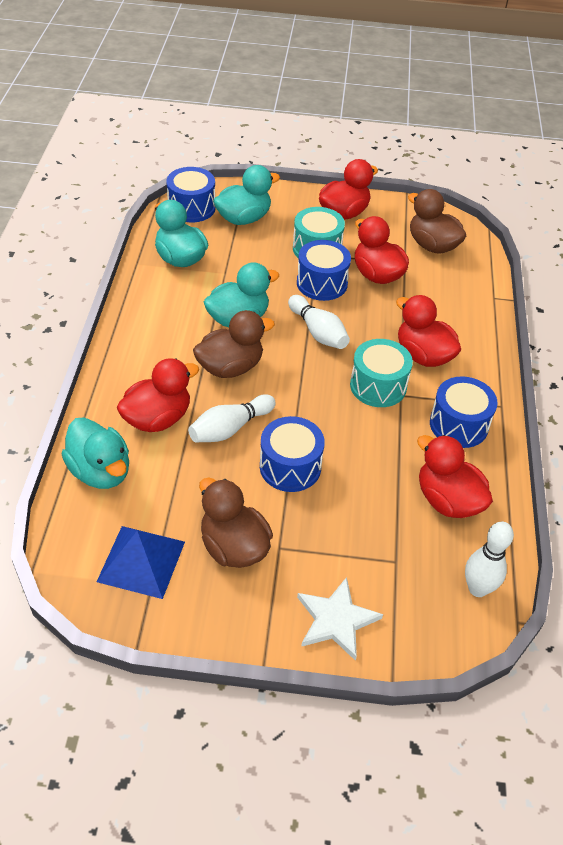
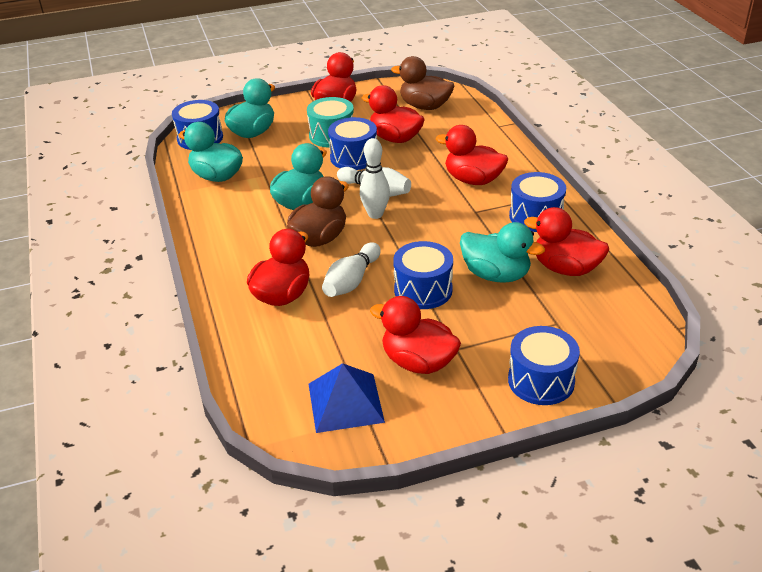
camera: 20 degrees left, 10 degrees down
(100, 471) = (259, 351): turquoise duck -> turquoise duck (496, 275)
(234, 547) = (418, 362): brown duck -> red duck
(336, 620) = (541, 381): white star -> blue drum
(378, 386) = (453, 211): turquoise drum -> none
(477, 588) = (632, 318): white bowling pin -> white bowling pin (375, 214)

